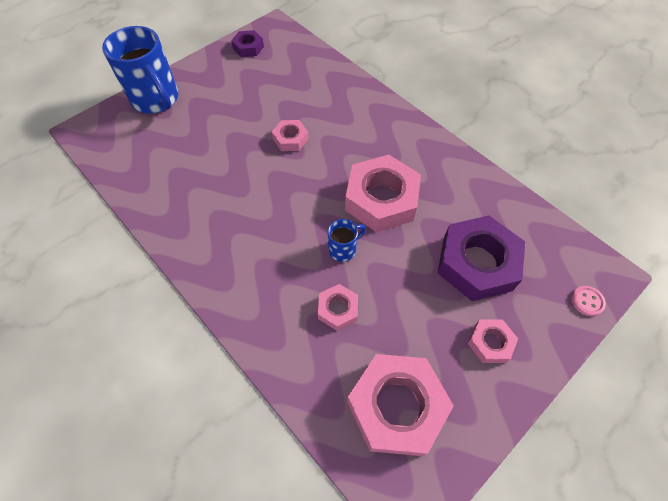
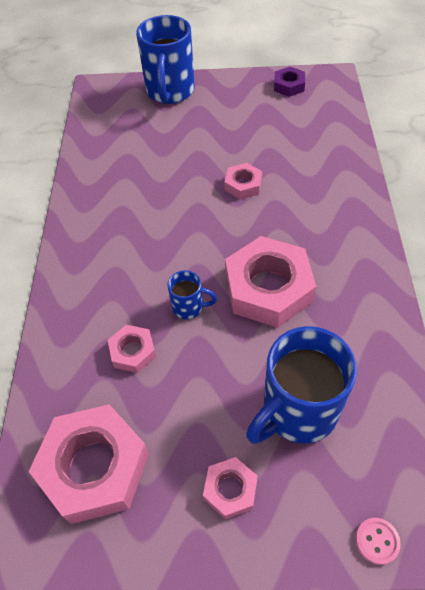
camera: 45 degrees right, 5 degrees down
(477, 263) = (297, 411): purple nut -> blue mug

